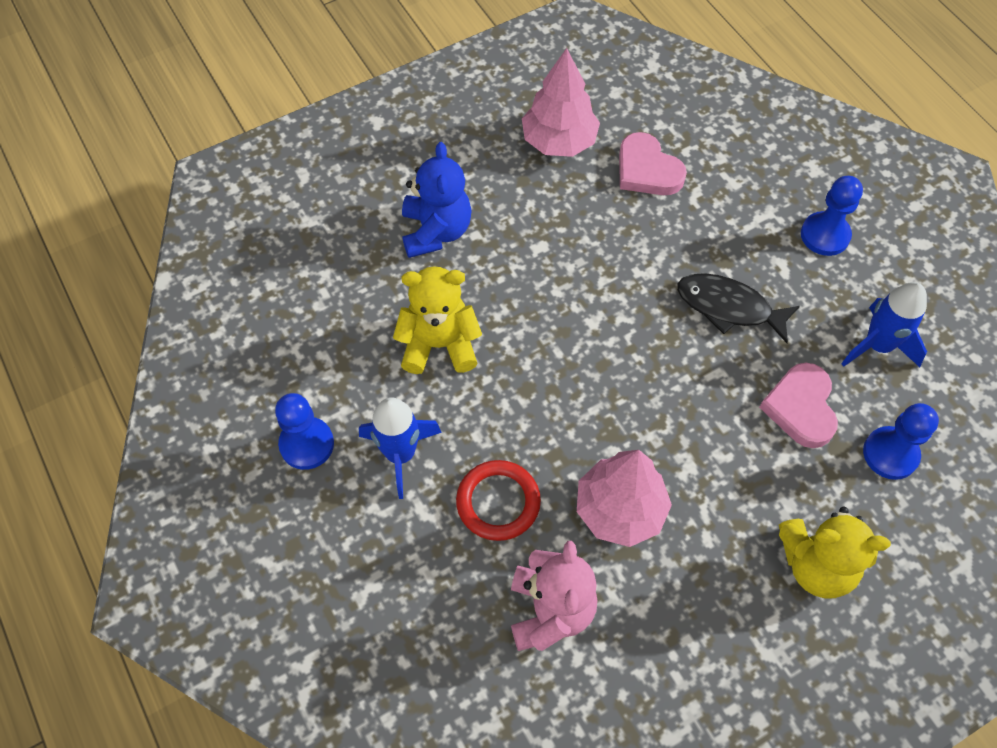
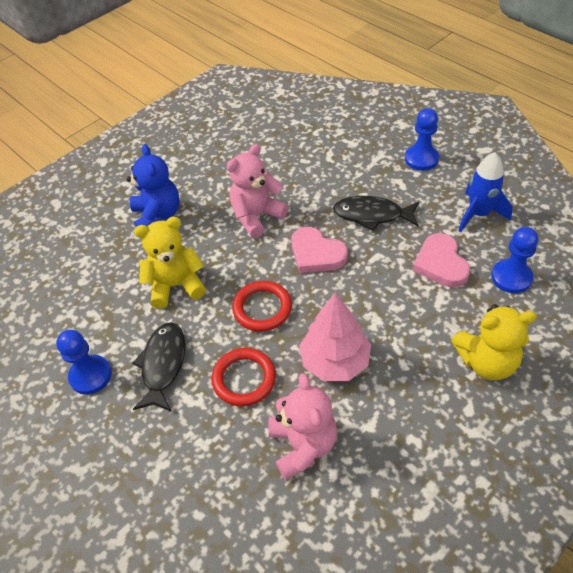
camera: 10 degrees left, 10 degrees down
(400, 454) = (163, 365): blue rocket -> black fish
(544, 409) = (262, 308): none -> red ring
(559, 141) = (229, 145): pink tree -> none
(570, 267) = (257, 216): none -> pink teddy bear
(647, 170) = (293, 148): pink heart -> pink heart (316, 254)

